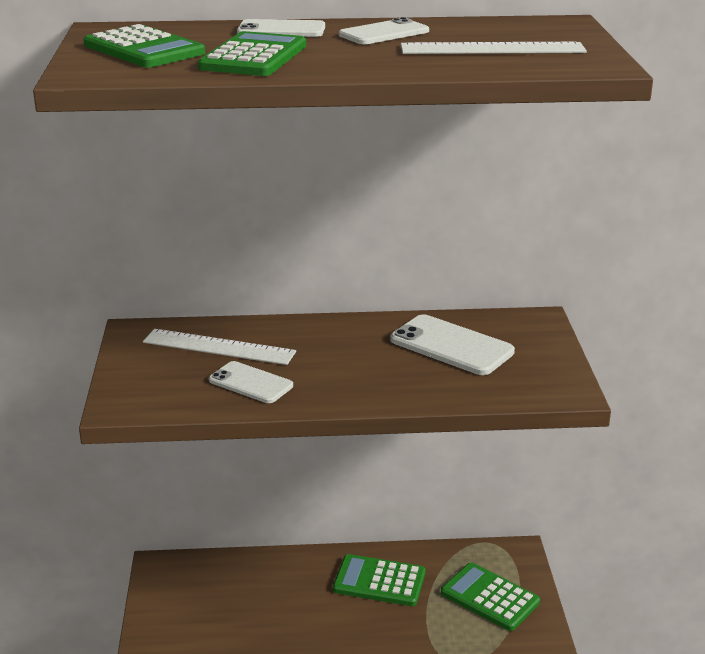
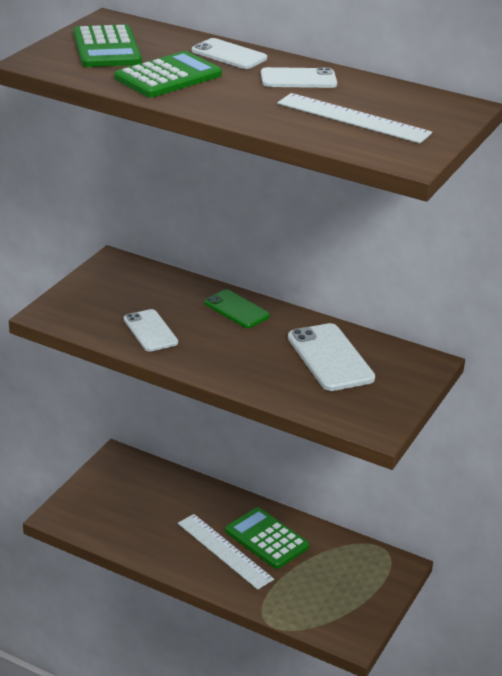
camera: 30 degrees right, 5 degrees up
(219, 347) = (158, 295): white ruler -> white ruler (224, 551)
(313, 334) = (236, 309): none -> green phone
(490, 597) = (341, 589): green calculator -> none

